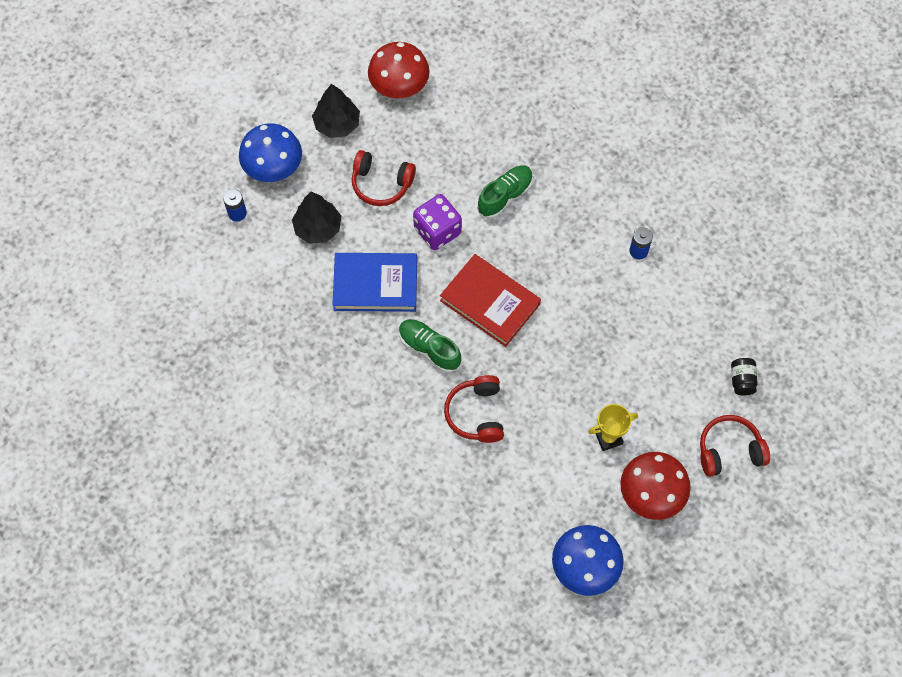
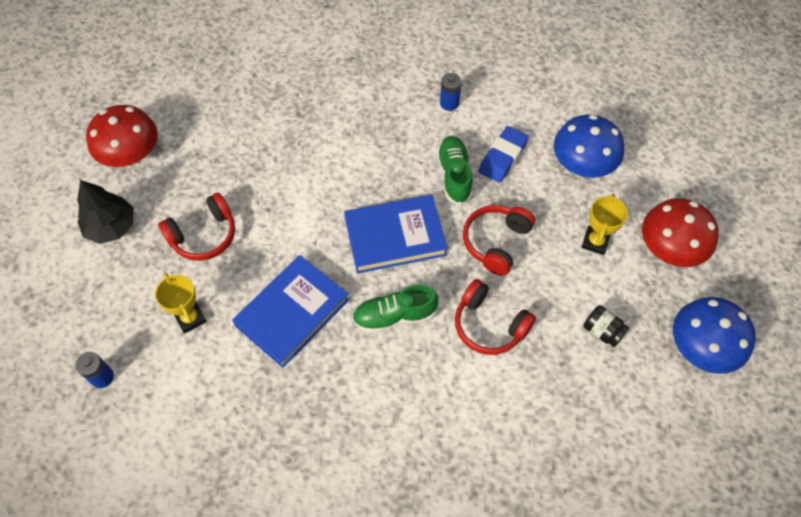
camera: 50 degrees left, 5 degrees down
(273, 166) = (92, 309): blue mushroom -> blue mushroom (582, 164)
(318, 228) = (190, 318): black tree -> yellow trophy
(437, 231) = (291, 226): purple dice -> none
(490, 302) = (395, 236): red book -> blue book
(505, 196) = (311, 155): green shoe -> green shoe (454, 175)
(624, 323) = (503, 157): none -> blue eraser
(729, 450) = (673, 168): red headphones -> red headphones (496, 242)
(742, 380) = (619, 118): black jar -> black jar (602, 331)

